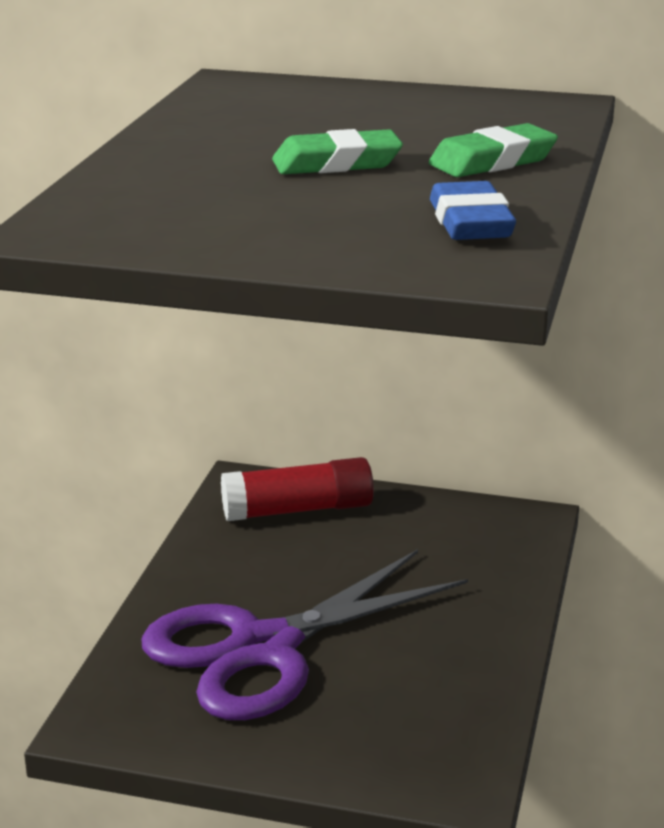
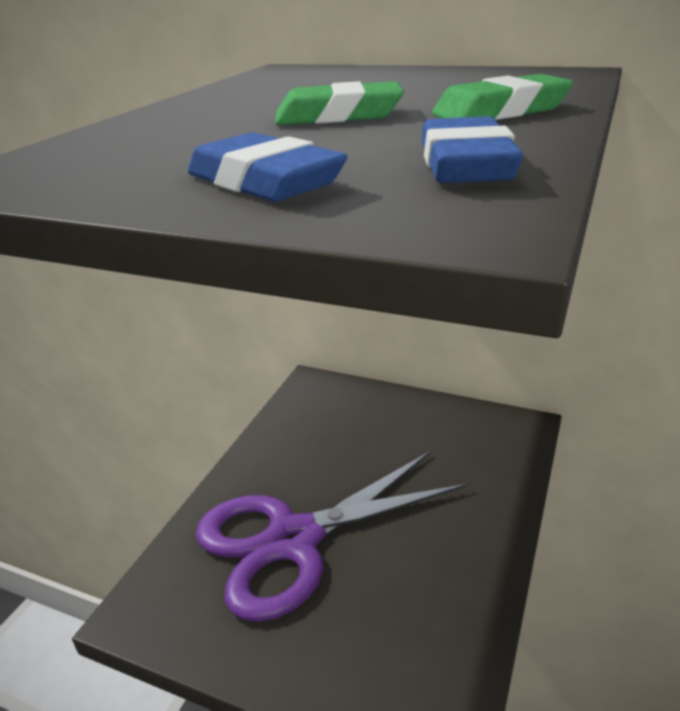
camera: 10 degrees right, 5 degrees up
(298, 510) = (346, 409): red glue stick -> none
(311, 238) = (264, 182): none -> blue eraser

